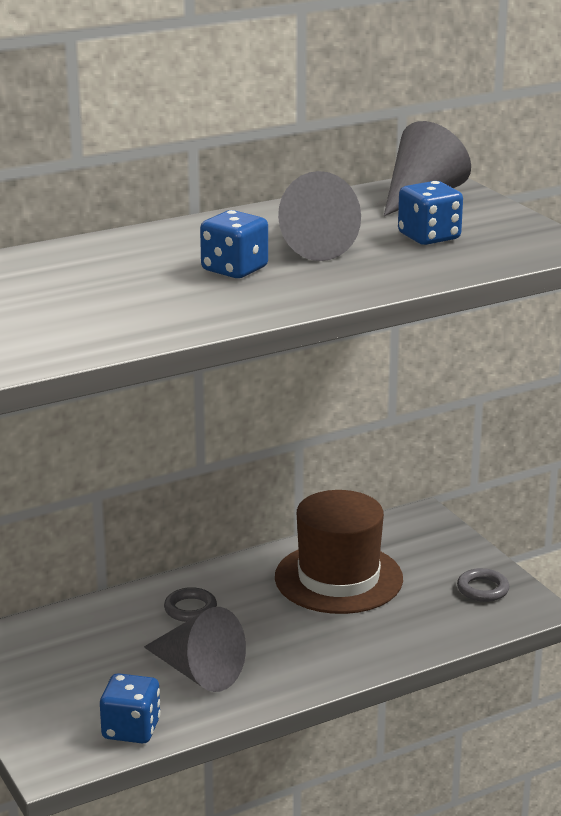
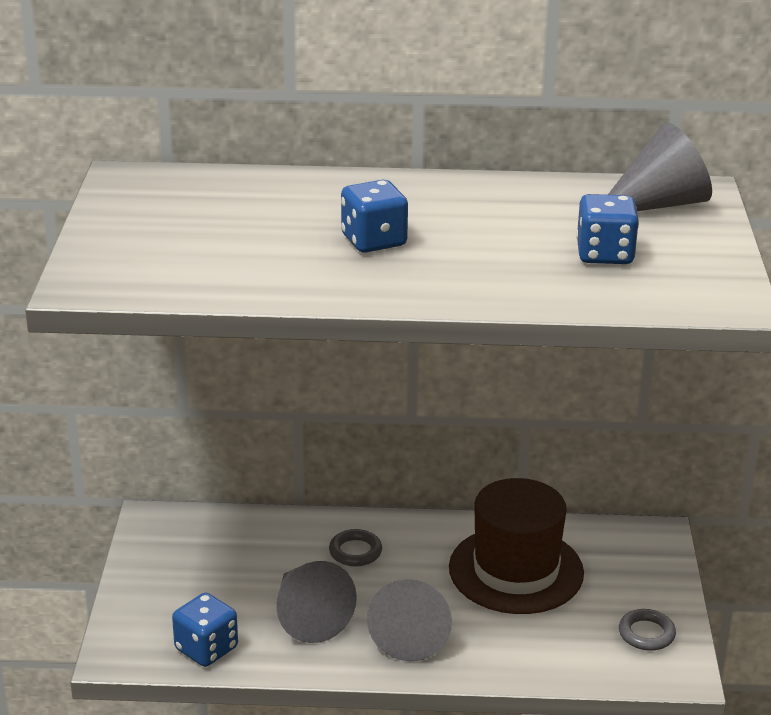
camera: 30 degrees right, 5 degrees up
(309, 245) = (474, 233): grey cone -> grey cone (411, 633)

